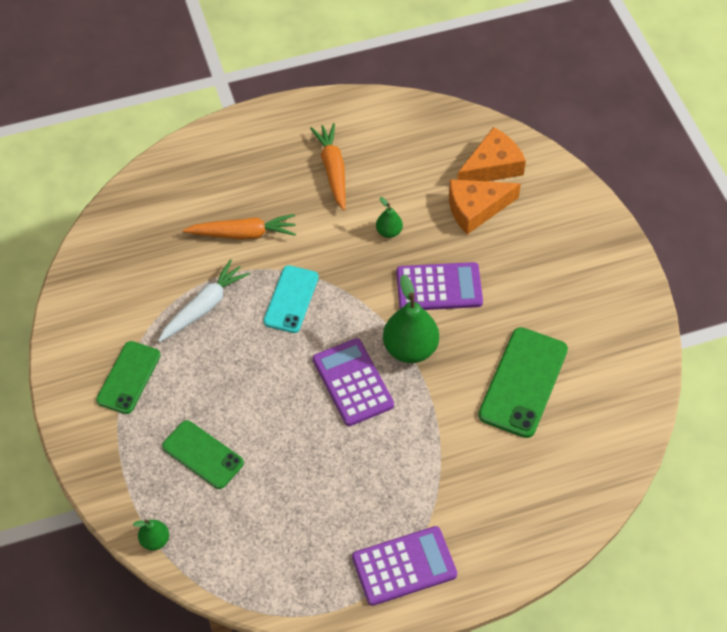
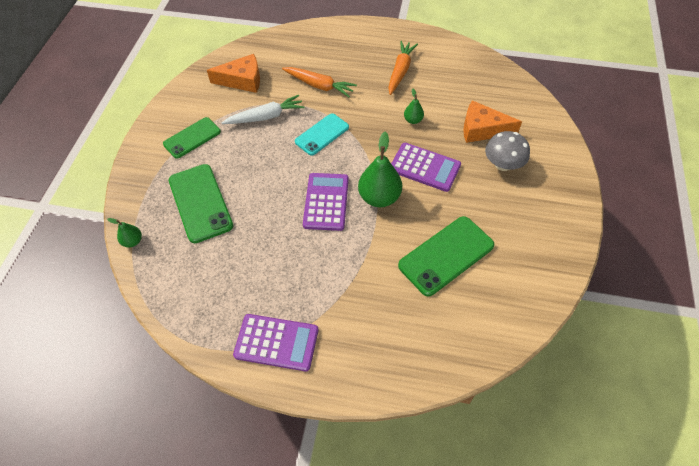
camera: 30 degrees right, 0 degrees up
(203, 455) = (200, 203): green phone -> green phone, size x1.51
(492, 166) = (510, 108): orange cheese -> orange cheese (242, 80)
(523, 244) = (503, 164): none -> grey mushroom

